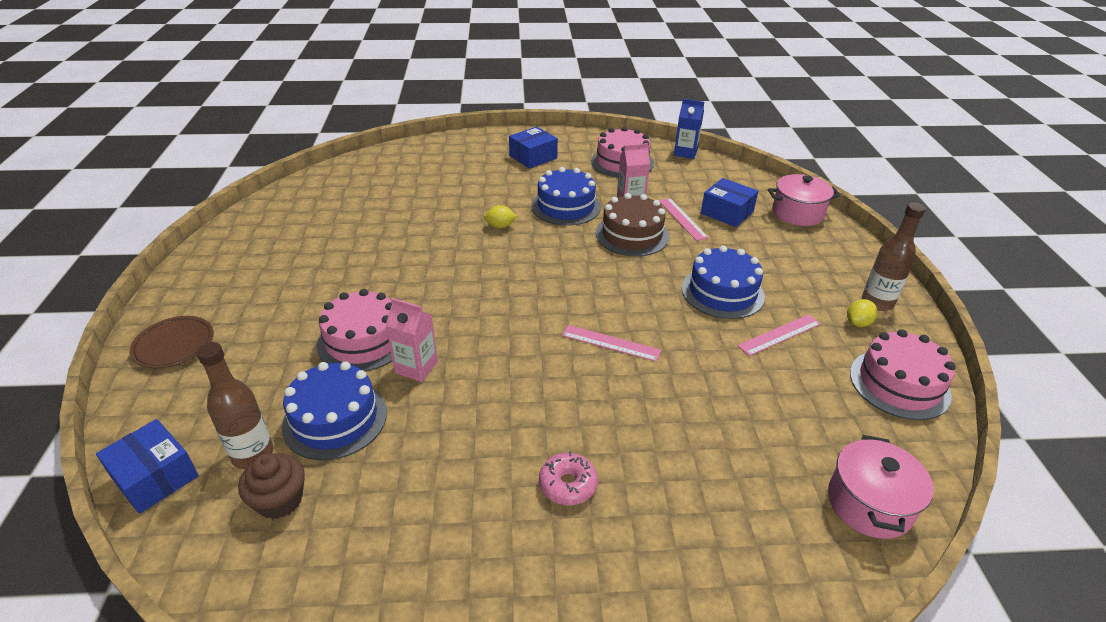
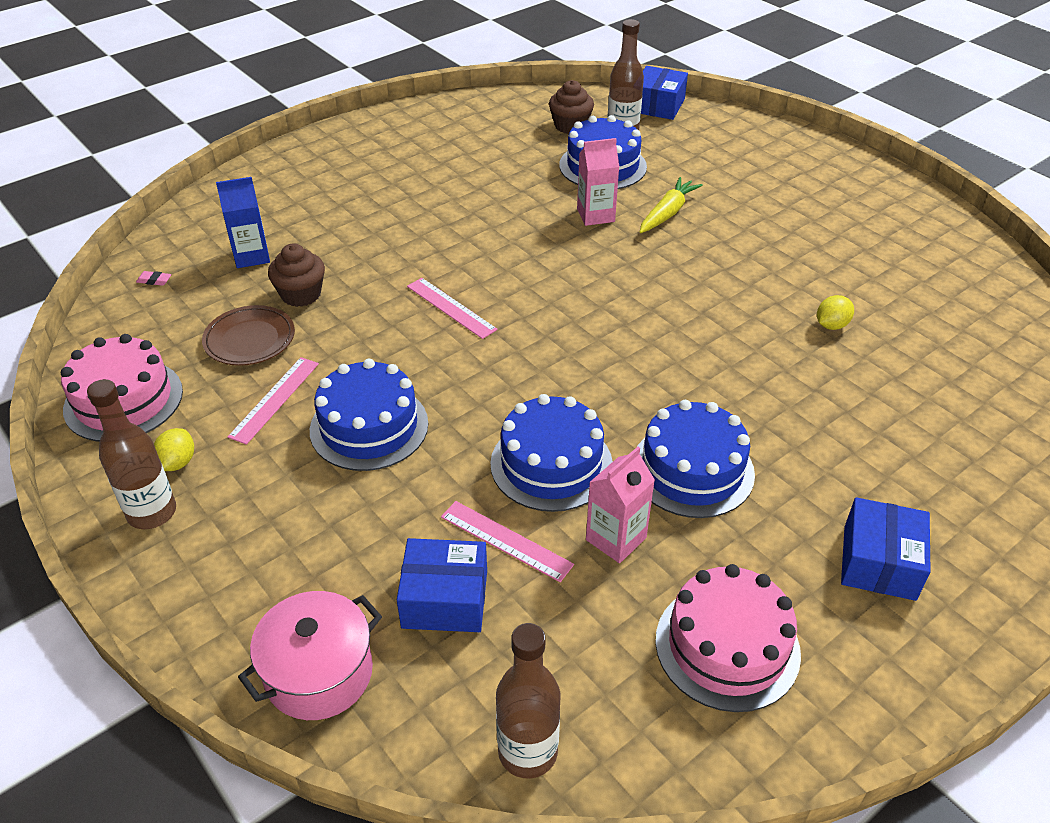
camera: 145 degrees right, 5 degrees up
(155, 477) = (658, 105): blue box -> blue box turned 75 degrees counterclockwise
(174, 345) = (793, 151): brown plate -> brown plate (250, 340)
(363, 340) = (667, 213): pink cake -> yellow carrot
(500, 226) = (727, 387): yellow lemon -> yellow lemon (831, 325)
(568, 485) = (396, 201): pink donut -> none
(611, 343) = (451, 307): pink ruler -> pink ruler turned 60 degrees clockwise
(632, 235) = (551, 464): brown cake -> blue cake
(685, 153) = (644, 772): blue carton -> blue carton (251, 256)
(723, 169) = (527, 752): none -> brown bottle
(725, 413) = (301, 294): none -> brown cupcake
(869, 504) = (154, 280): pink pot -> pink eraser

